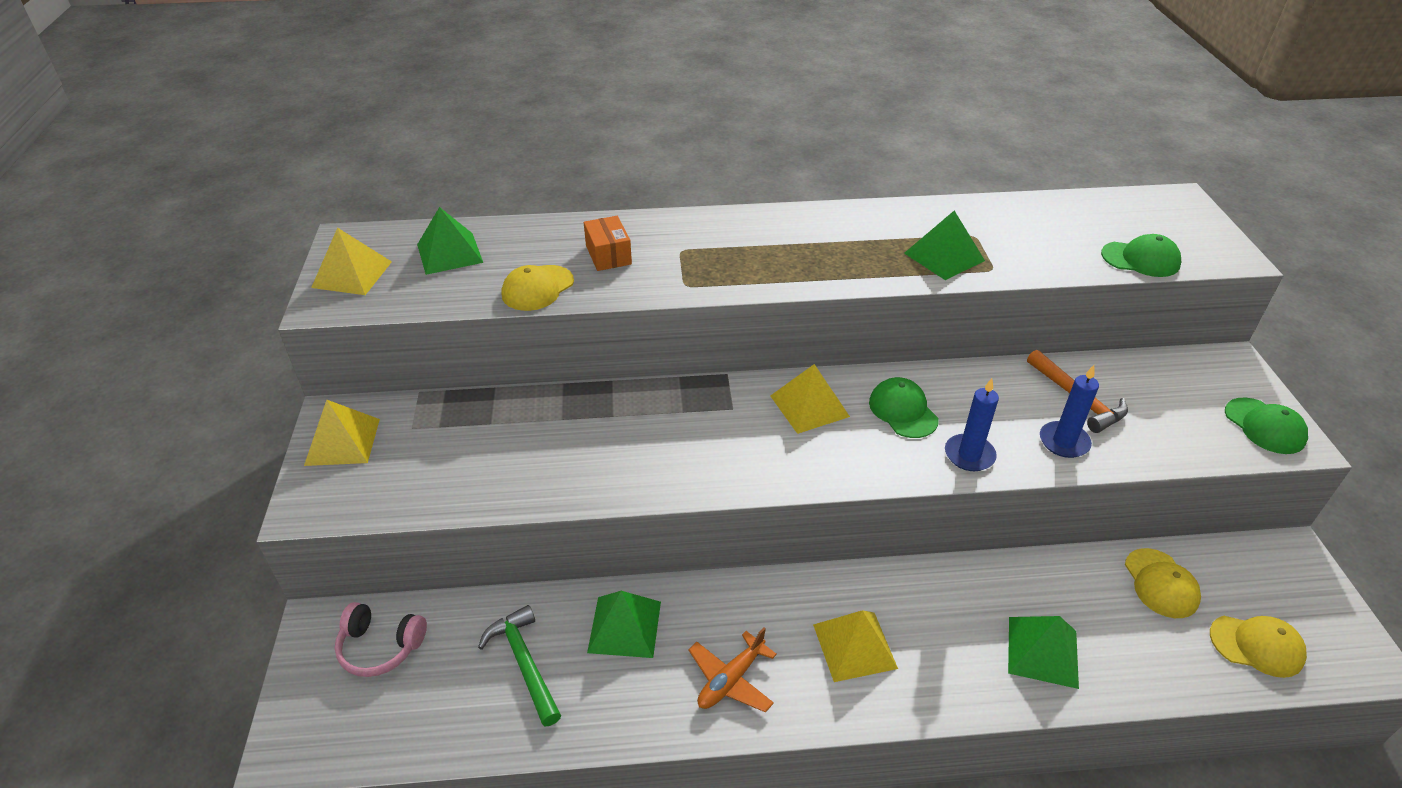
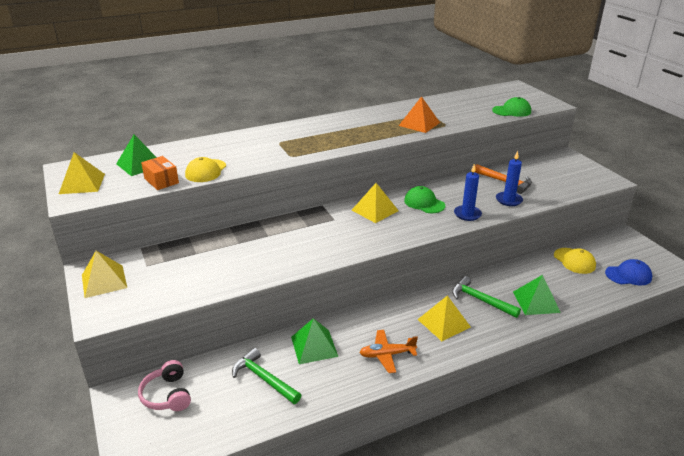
camera: 20 degrees left, 10 degrees down
(380, 647) = (167, 395): pink headphones -> pink headphones turned 75 degrees clockwise
(608, 255) = (238, 150): orange box -> orange box (161, 181)
(731, 680) = (387, 355): orange plane -> orange plane turned 60 degrees clockwise
(941, 618) = (480, 300): none -> green hammer
(944, 256) = (419, 124): green pyramid -> orange pyramid
(1257, 646) = (628, 275): yellow cap -> blue cap
(1264, 426) = (593, 177): green cap -> none

